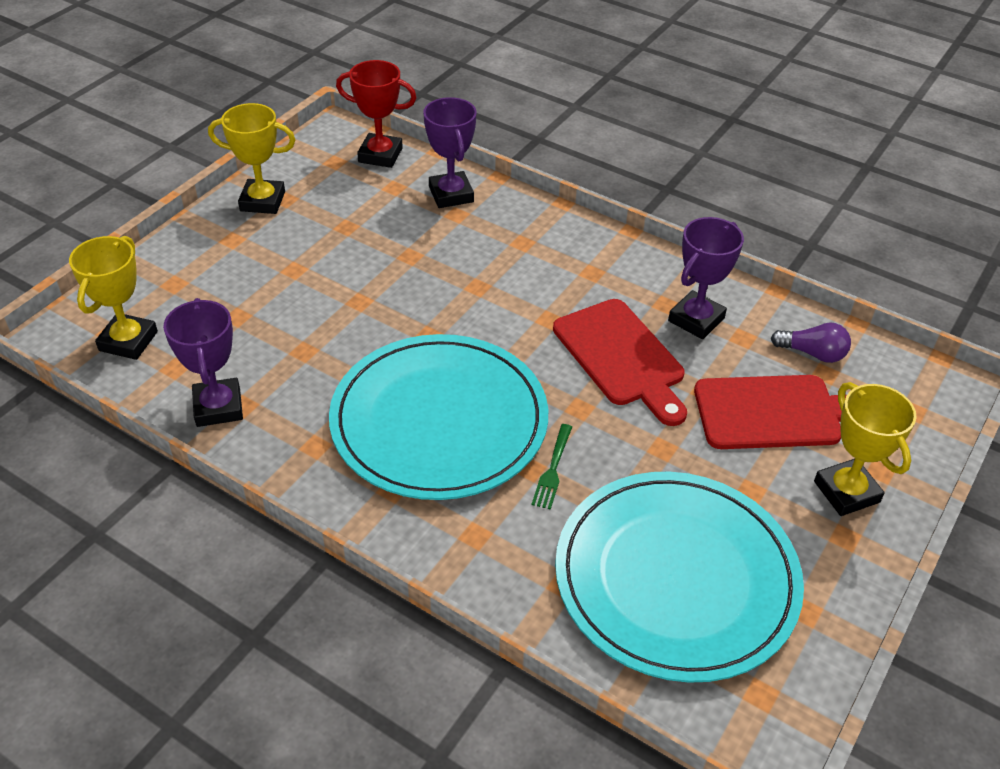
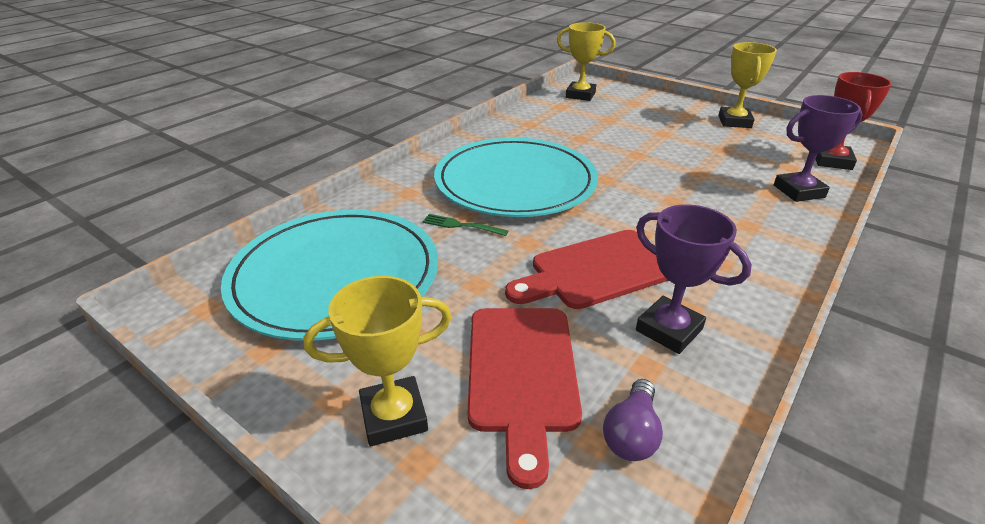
camera: 95 degrees right, 10 degrees down
(218, 407) = (528, 118): purple trophy -> none

